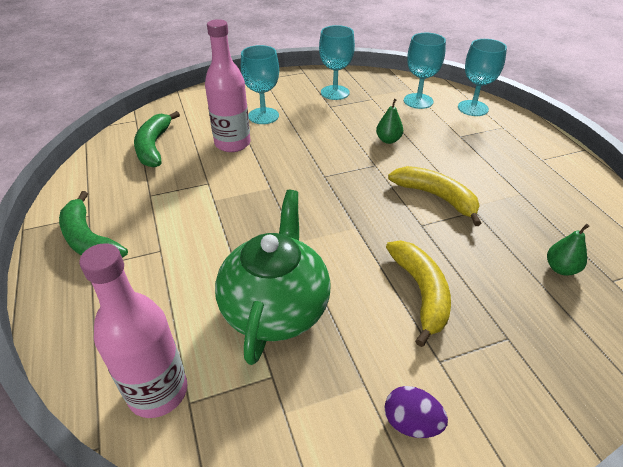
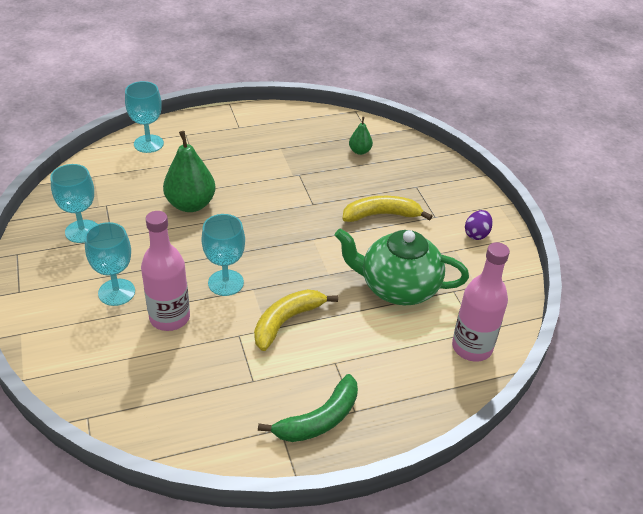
camera: 90 degrees left, 0 degrees up
(154, 147) = (159, 388): green banana -> none
(388, 140) = (191, 204): green pear -> green pear, size x1.96
(418, 101) = (123, 174): turquoise goblet -> turquoise goblet (225, 283)
(436, 197) = (280, 190): yellow banana -> yellow banana (286, 321)

